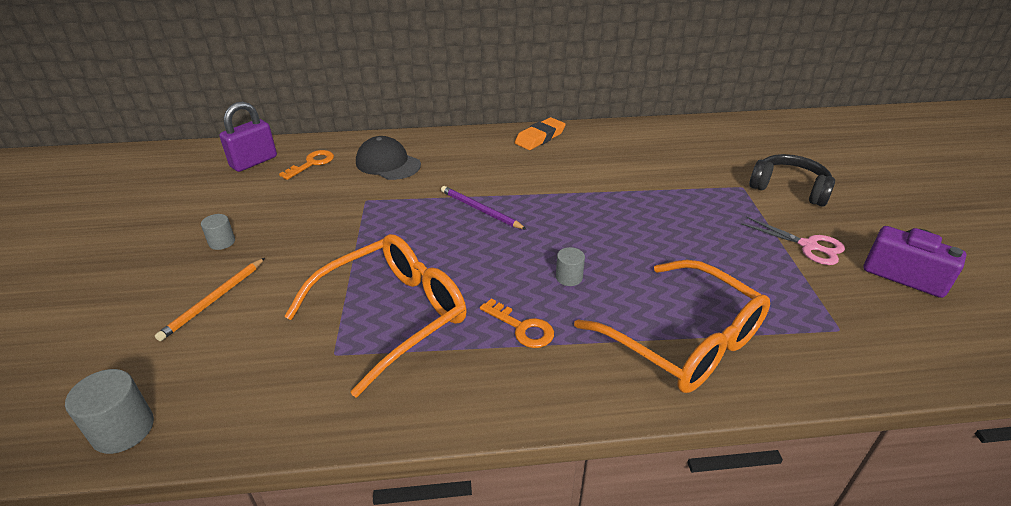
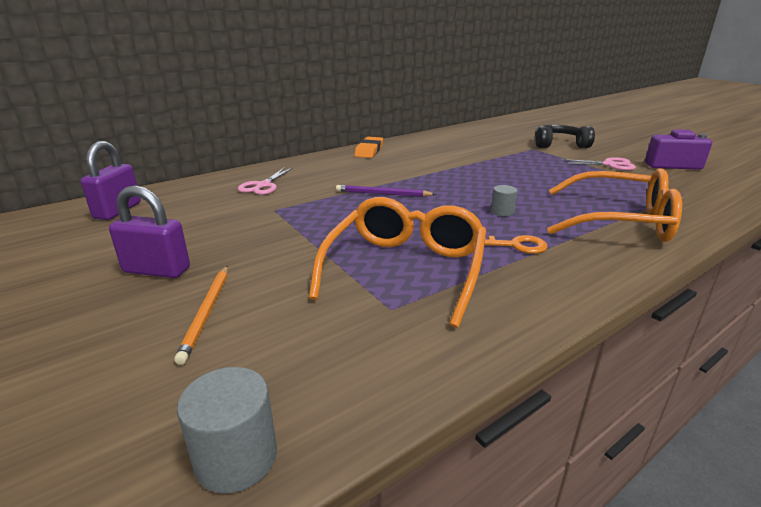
camera: 30 degrees left, 10 degrees down
(222, 242) = (157, 270): grey cylinder -> purple padlock
(312, 163) = (186, 199): orange key -> none
(388, 163) = (263, 185): black cap -> pink scissors

